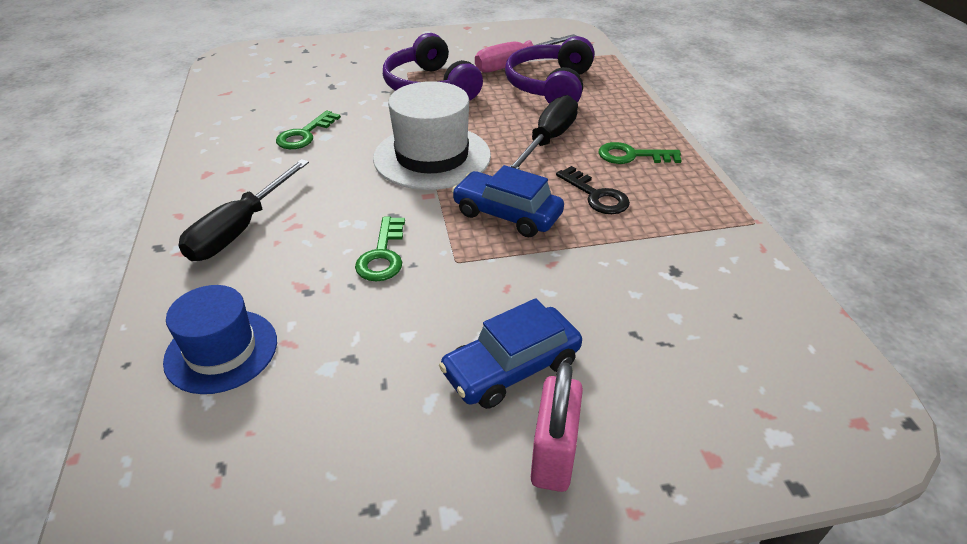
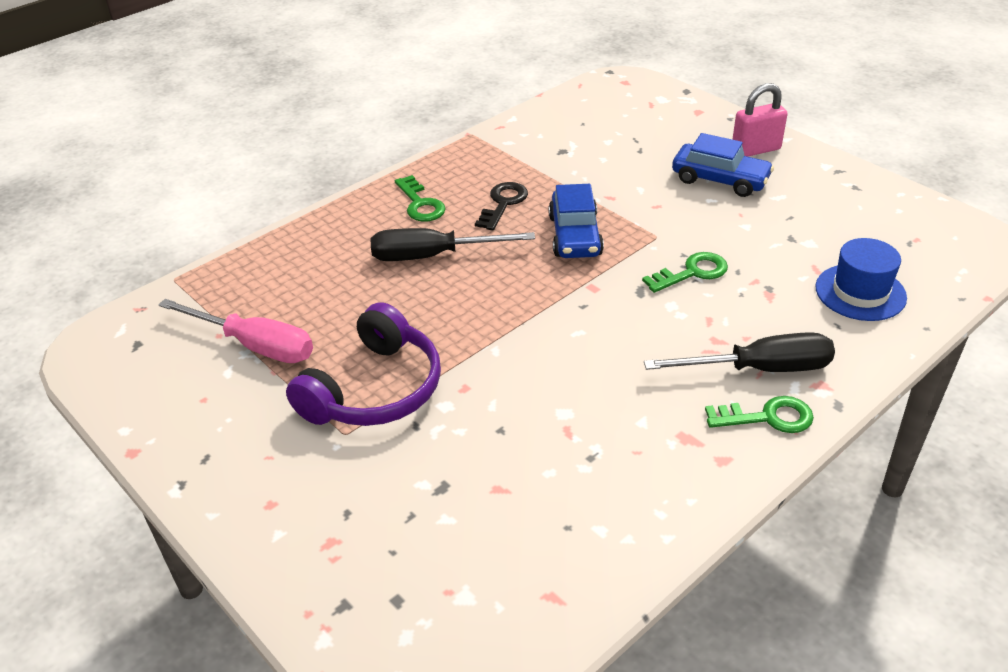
camera: 120 degrees left, 0 degrees up
(305, 134) = (578, 431): green key -> green key (767, 417)
(432, 157) = (530, 313): white hat -> none
(550, 86) = (303, 295): purple headphones -> none

